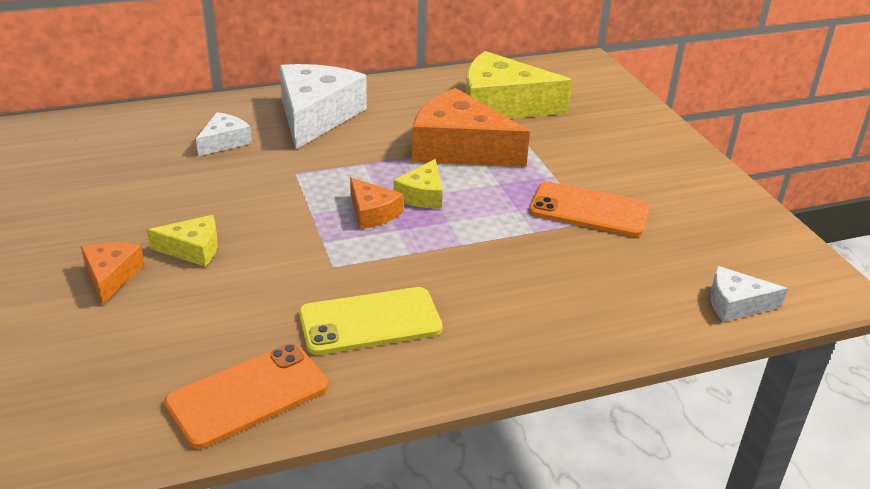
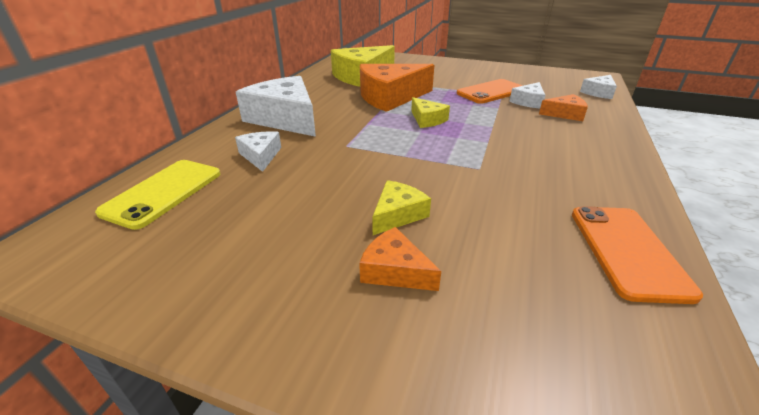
camera: 50 degrees left, 0 degrees up
(370, 322) = (557, 176): yellow phone -> yellow phone (163, 192)
(372, 213) = (429, 138): orange cheese -> orange cheese (565, 114)
(592, 249) = (528, 102): none -> white cheese

